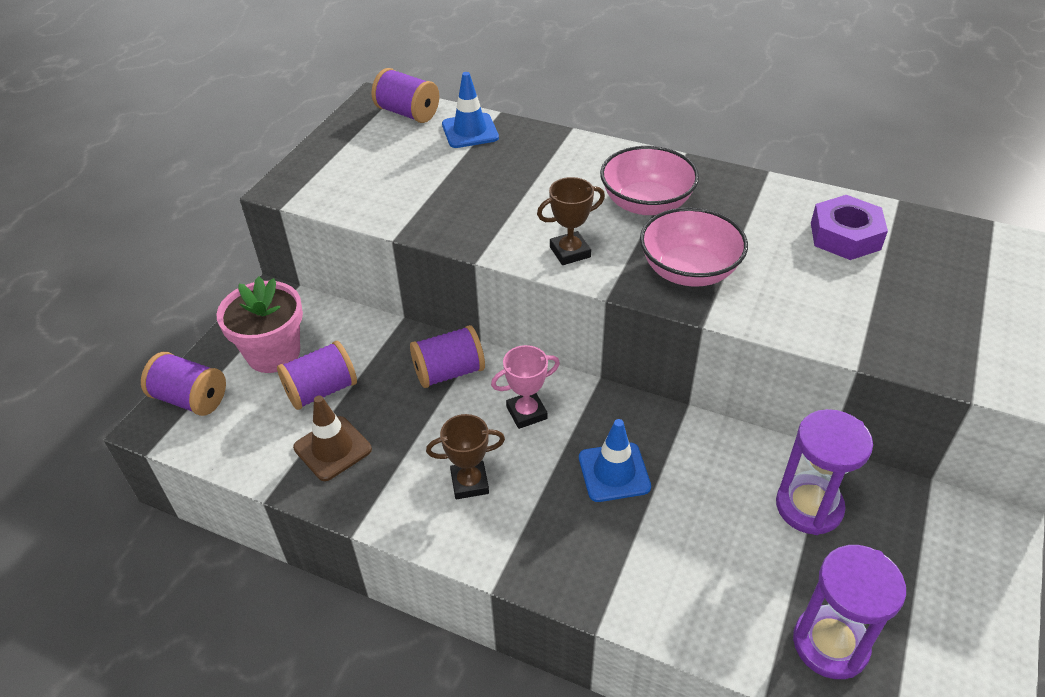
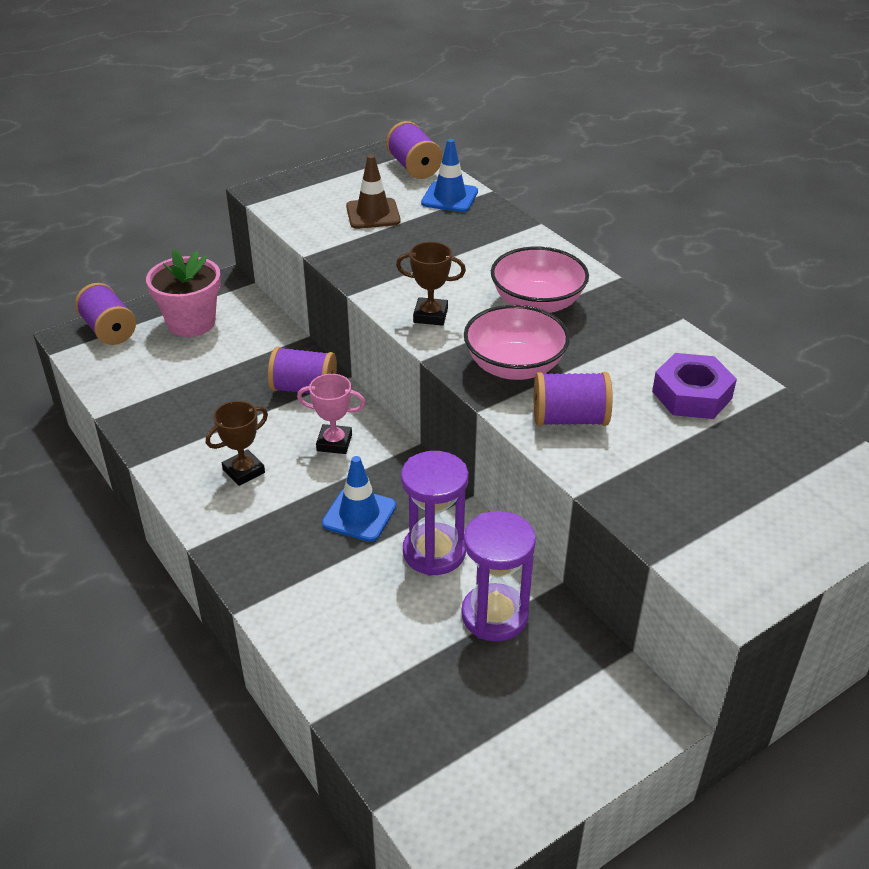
camera: 30 degrees right, 5 degrees down
(321, 390) = (200, 362): purple spool -> purple spool (570, 419)
(332, 448) = (171, 404): brown traffic cone -> brown traffic cone (373, 214)
(469, 483) = (243, 471): brown trophy -> brown trophy turned 60 degrees counterclockwise
(830, 644) = (404, 716): purple hourglass -> purple hourglass (434, 552)

